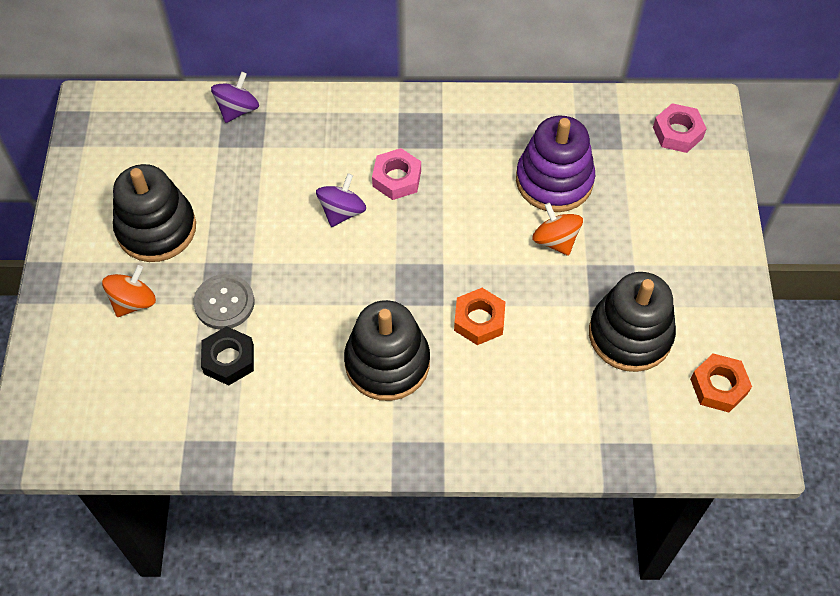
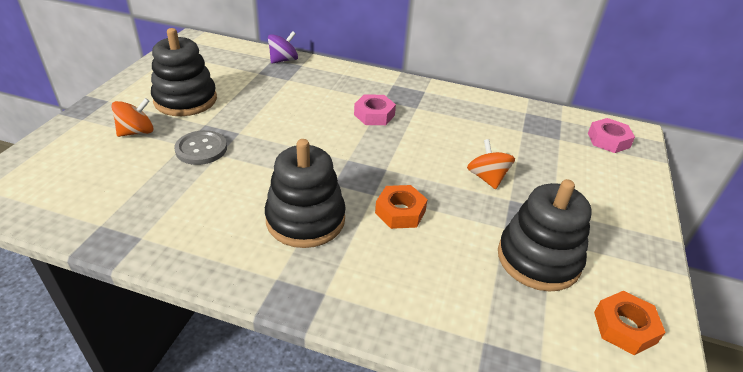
camera: 15 degrees right, 20 degrees down
(229, 359) = (178, 182): black nut -> none
(342, 211) = (323, 122): purple spinning top -> none
(554, 181) = (497, 143): purple stacking toy -> none

